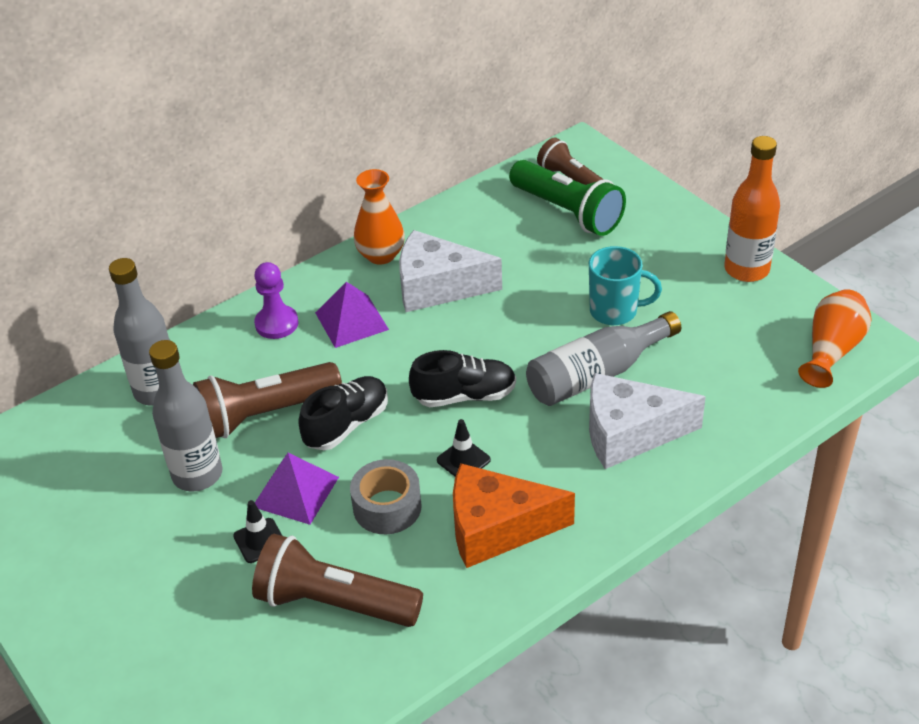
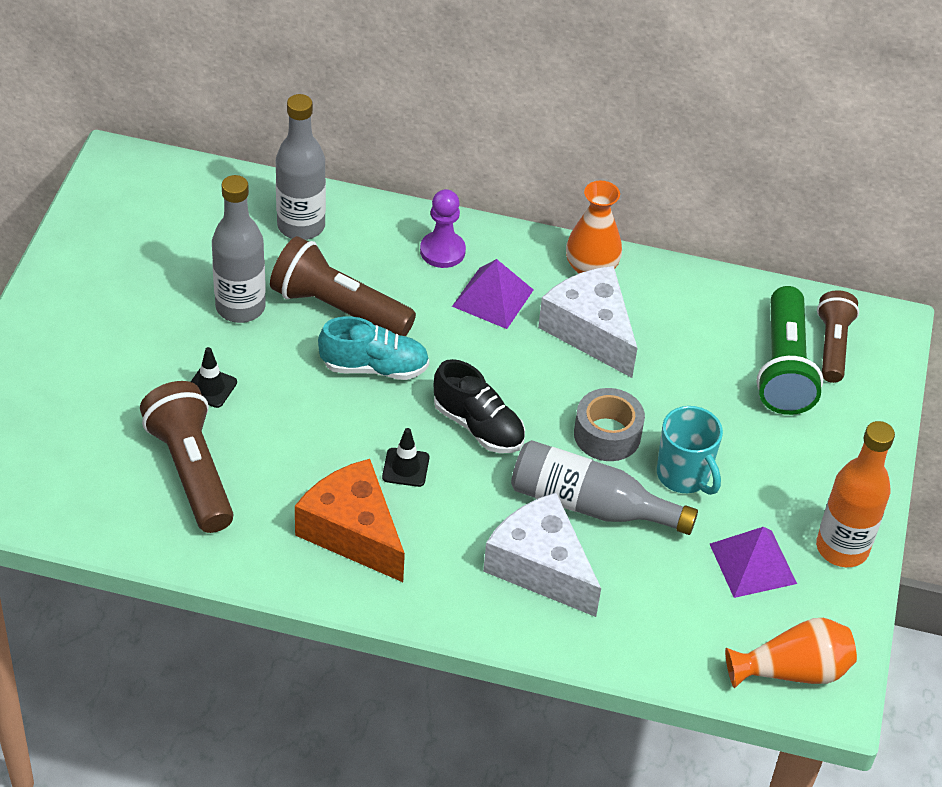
camera: 45 degrees right, 5 degrees up
(295, 492) = (277, 379): purple pyramid -> purple pyramid (752, 563)
(347, 425) = (374, 367): black shoe -> turquoise shoe
(387, 507) = (312, 446): grey tape -> grey tape (607, 434)

